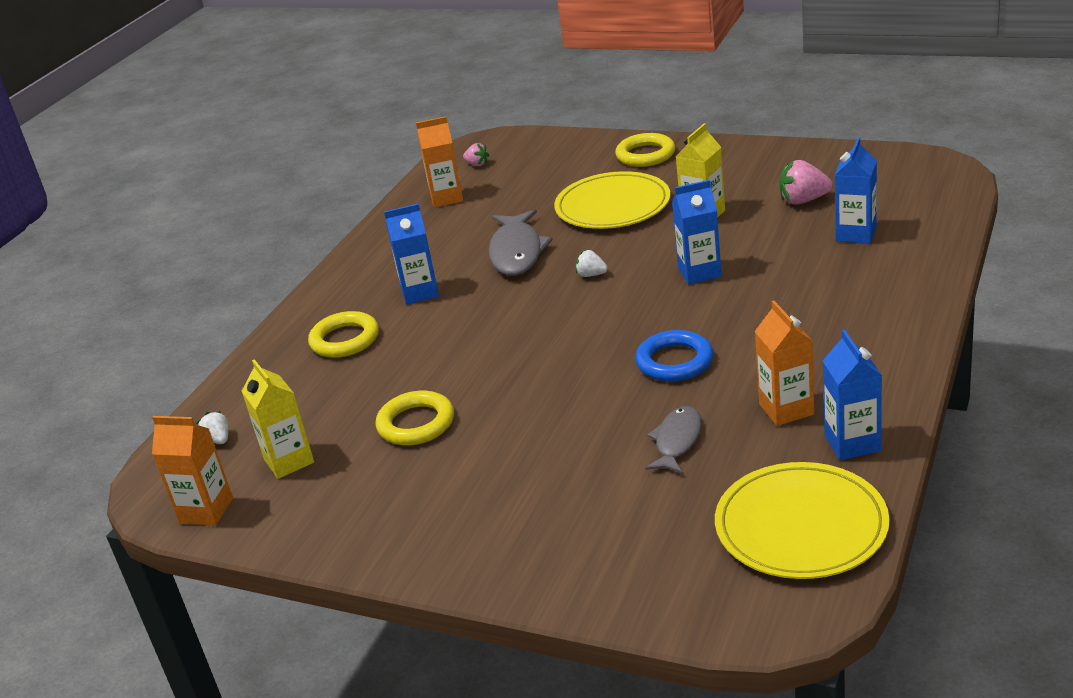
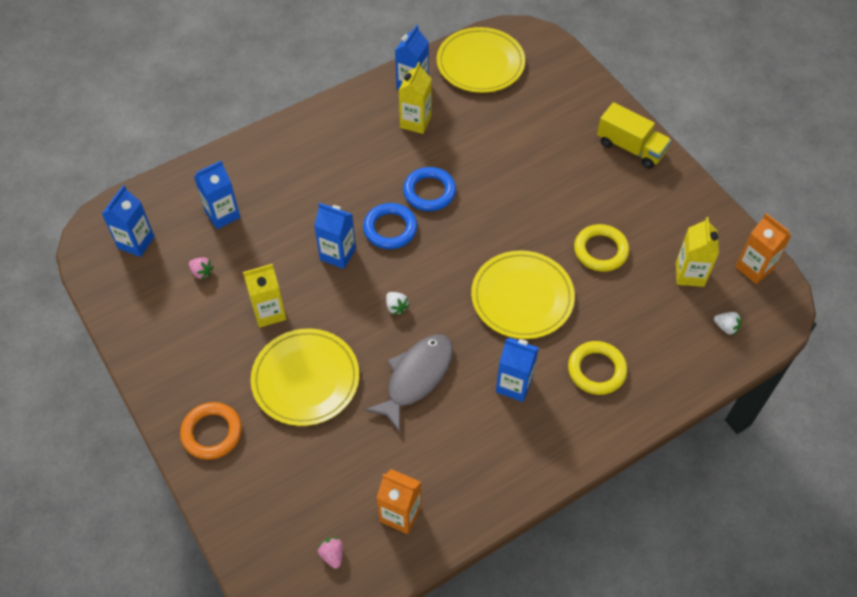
camera: 150 degrees left, 25 degrees up
(218, 439) = (726, 327): white strawberry -> white strawberry turned 60 degrees counterclockwise
(466, 550) = (630, 148): none -> yellow truck
(471, 344) = (522, 297): none -> yellow plate
(645, 155) = (212, 433): yellow ring -> orange ring
(674, 314) = (390, 229): none -> blue ring
(677, 441) = (482, 140): grey fish -> none
(786, 409) = (415, 122): orange carton -> yellow carton
(803, 200) = (202, 272): pink strawberry -> pink strawberry, size x0.59
(895, 183) = (136, 242): none -> blue carton

